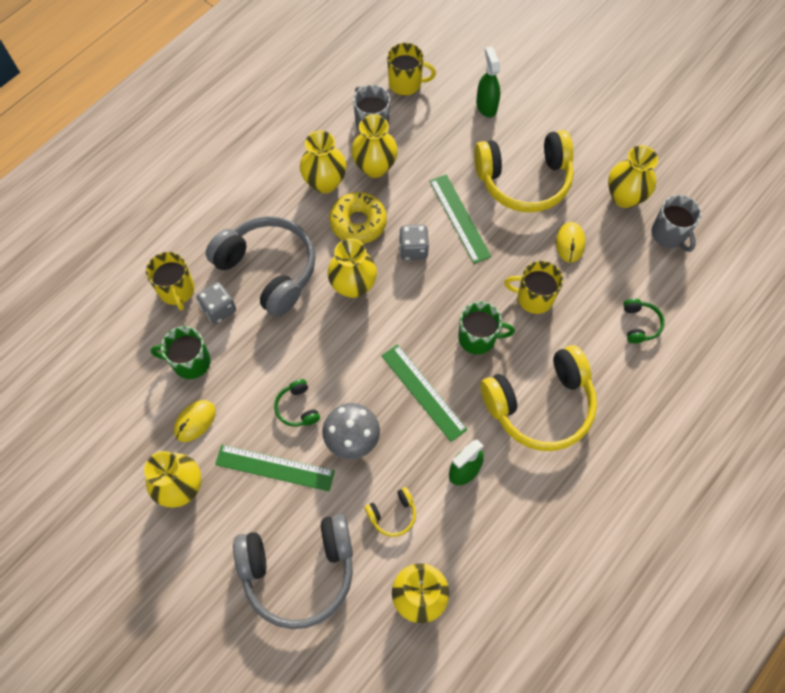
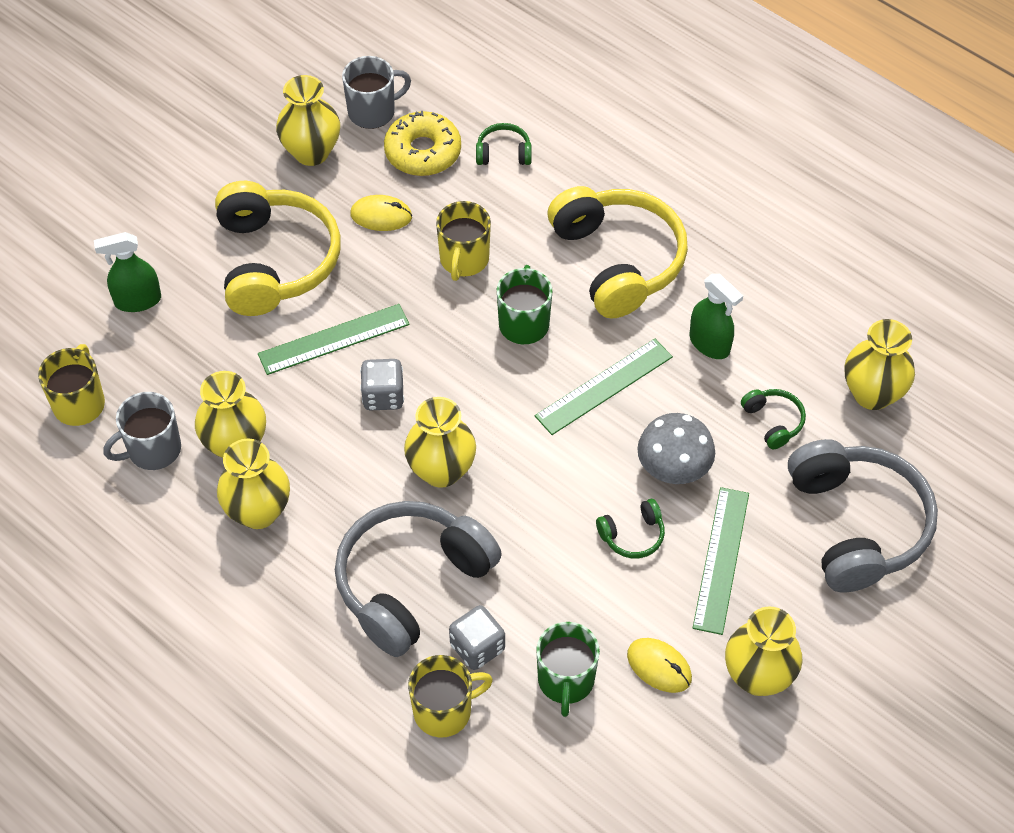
camera: 90 degrees left, 10 degrees down
(358, 223) = (334, 465): yellow donut -> yellow donut (423, 152)
(392, 514) = (773, 421): yellow headphones -> green headphones

